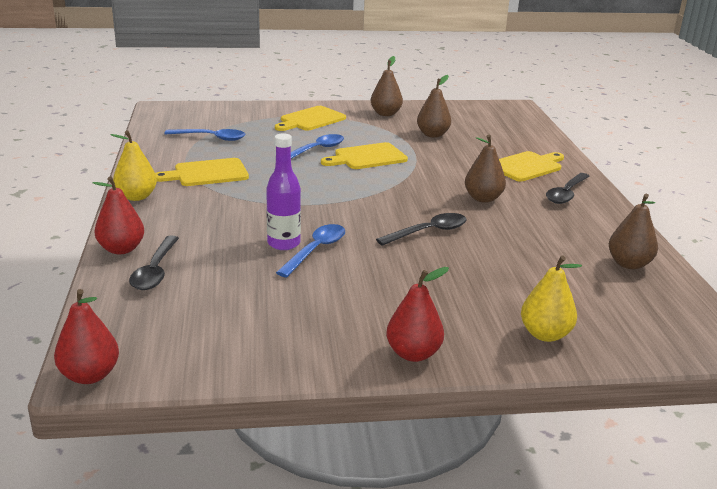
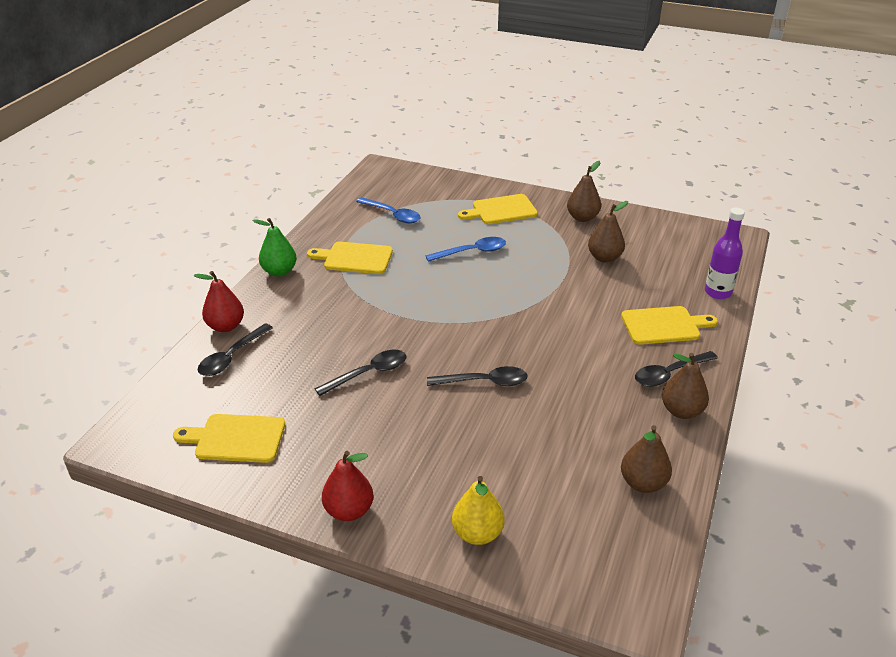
camera: 30 degrees right, 10 degrees up
(90, 375) = (115, 443): red pear -> none
(136, 197) = (279, 271): yellow pear -> green pear
(283, 243) = (349, 358): purple bottle -> purple bottle (718, 292)
(315, 250) = (368, 373): blue spoon -> black spoon
(367, 157) = (511, 273): yellow cutting board -> yellow cutting board (236, 438)
(483, 198) = (575, 356): brown pear -> brown pear (681, 411)

